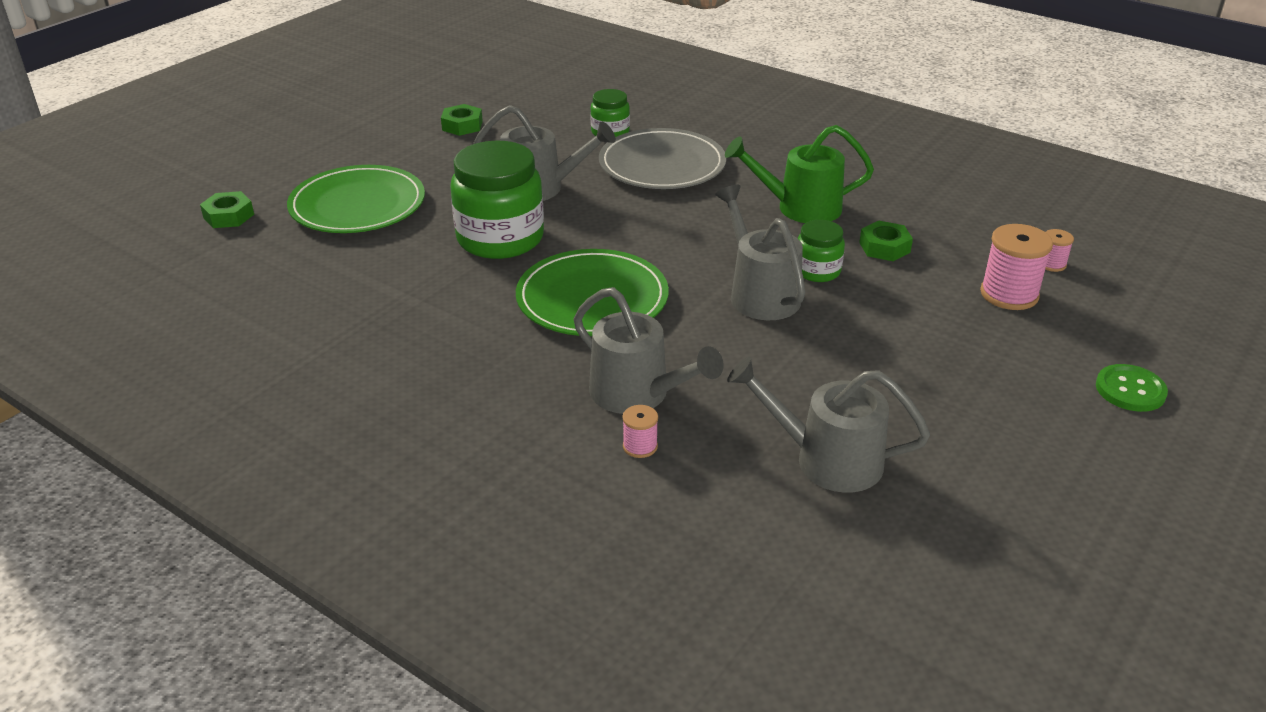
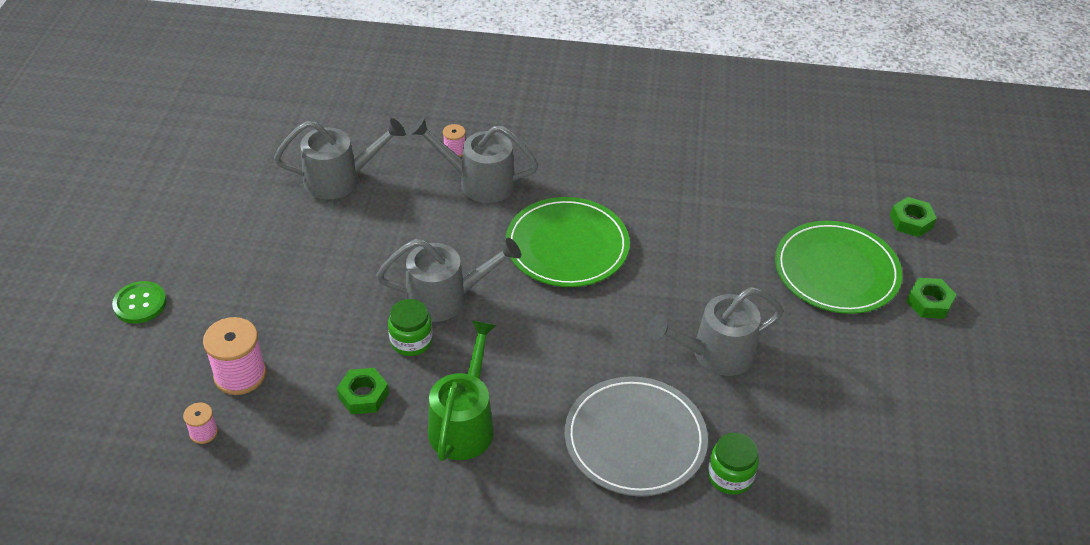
camera: 150 degrees right, 10 degrees up
(462, 125) = (883, 421): green nut -> green nut (929, 302)
(500, 239) = (687, 278): green jar -> none
(759, 293) = (446, 298): grey watering can -> grey watering can turned 45 degrees counterclockwise
(799, 208) = (464, 423): green watering can -> green watering can turned 45 degrees counterclockwise

